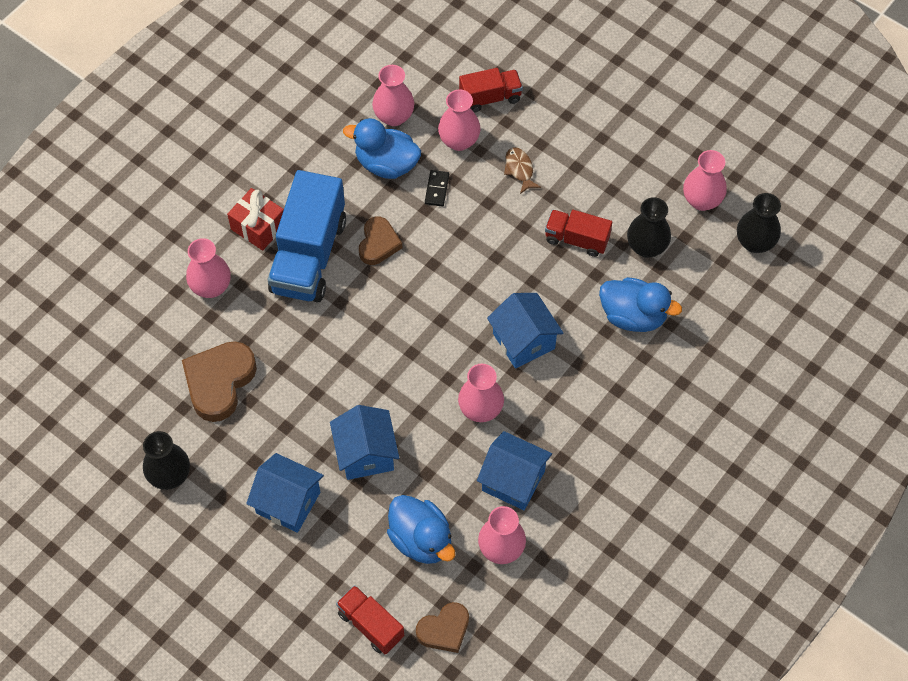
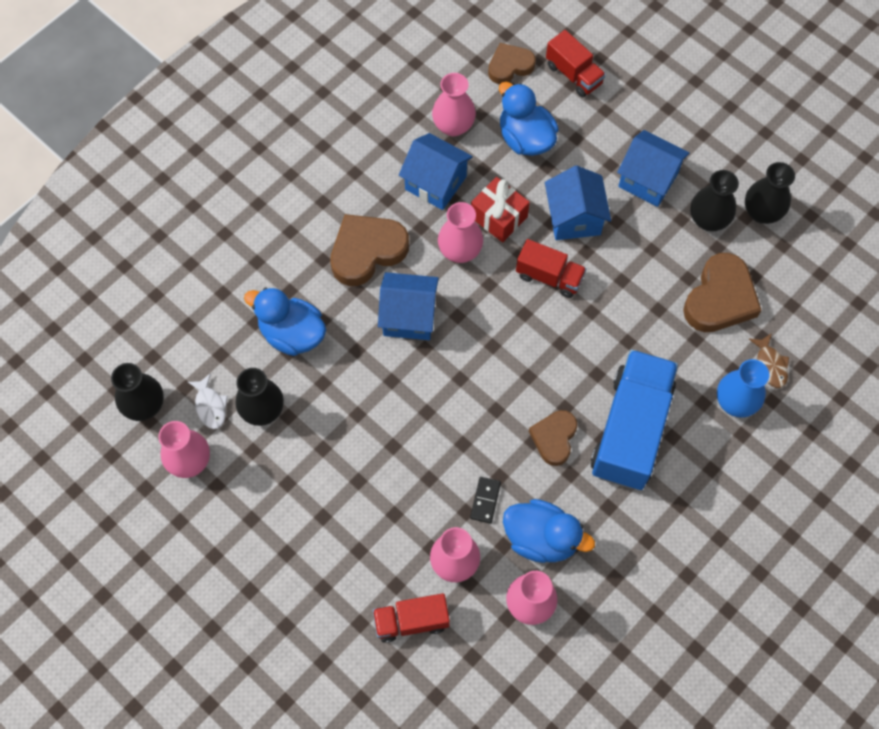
camera: 175 degrees left, 5 degrees up
(211, 287) = (735, 402): pink vase -> blue vase
(226, 463) = (708, 220): none -> black vase
(258, 227) = (687, 469): red gift -> red gift (499, 217)
(519, 169) = (388, 518): brown fish -> brown fish (770, 365)
(523, 341) = (409, 316): blue house -> blue house turned 60 degrees counterclockwise
(574, 401) = (367, 251): none -> brown heart
(576, 239) = (337, 425): red truck -> red truck (549, 277)
(695, 247) = (210, 406): none -> white fish

